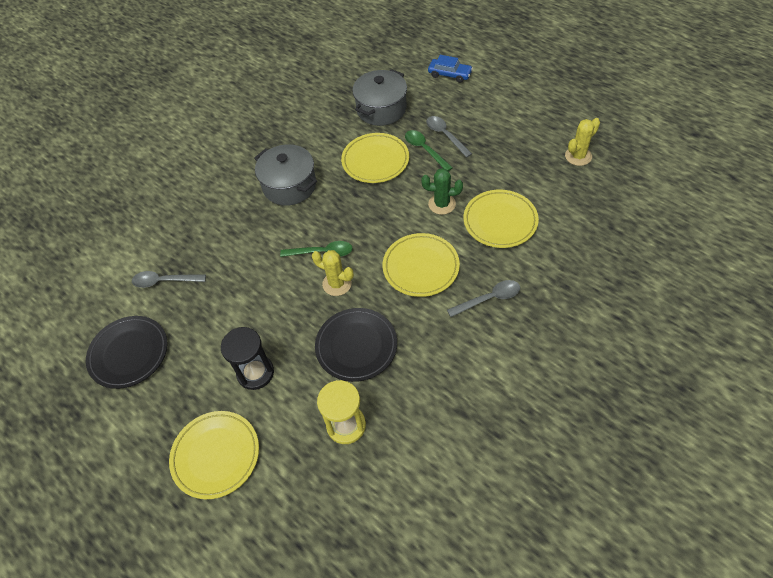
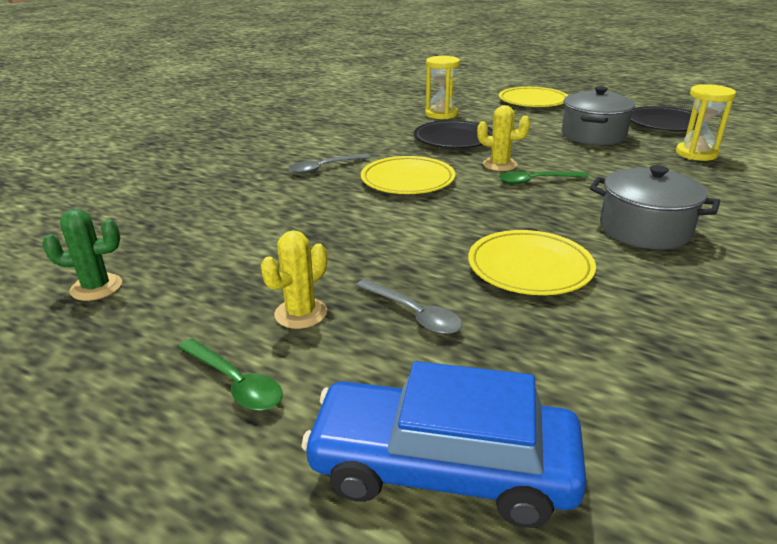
camera: 165 degrees right, 25 degrees down
(164, 281) = (696, 154): grey spoon -> yellow hourglass
(255, 373) = (537, 124): black hourglass -> none
(381, 109) = (579, 355): grey pot -> grey pot (593, 135)
(425, 150) = (447, 289): green spoon -> green spoon (235, 383)
(442, 204) = (396, 228): green cactus -> green cactus (96, 287)
(449, 74) = (443, 468): blue car -> blue car, size x1.99
(500, 221) = (308, 219): yellow plate -> none
(578, 156) = (154, 300): yellow cactus -> yellow cactus (301, 313)

